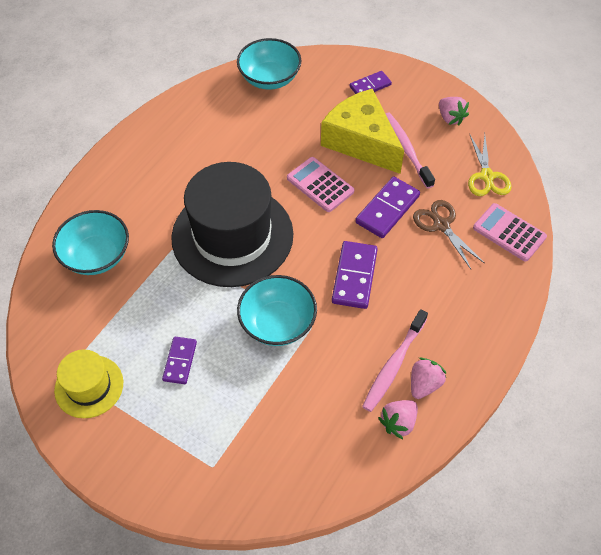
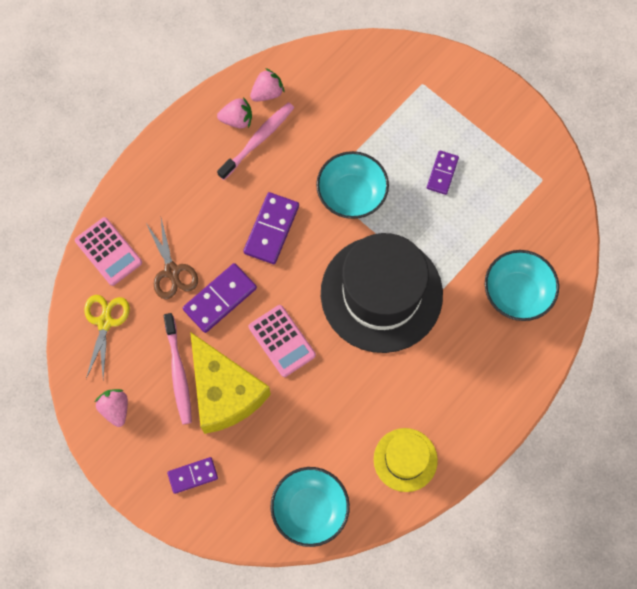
camera: 170 degrees left, 15 degrees up
(89, 386) = (521, 164): yellow hat -> yellow hat (405, 459)
(424, 384) = (237, 120): pink strawberry -> pink strawberry turned 135 degrees counterclockwise

